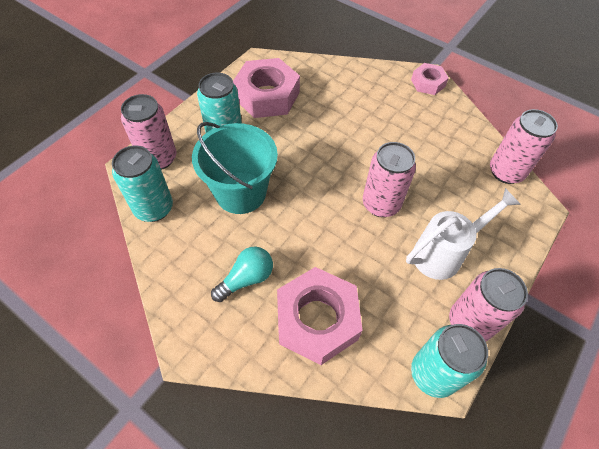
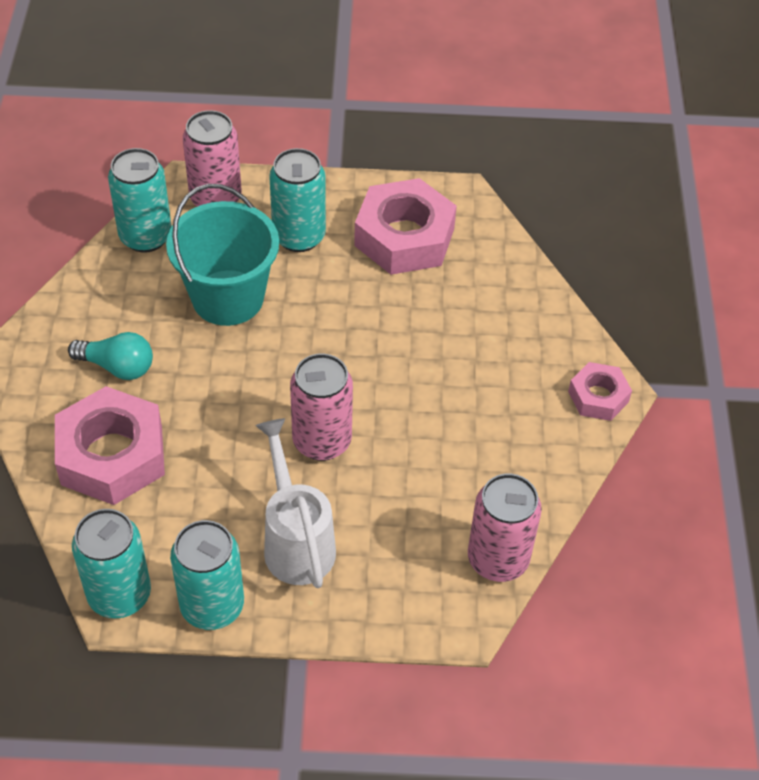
camera: 55 degrees right, 5 degrees down
(444, 253) = (296, 540): white watering can -> white watering can turned 135 degrees counterclockwise
(469, 323) = (212, 606): pink can -> turquoise can

